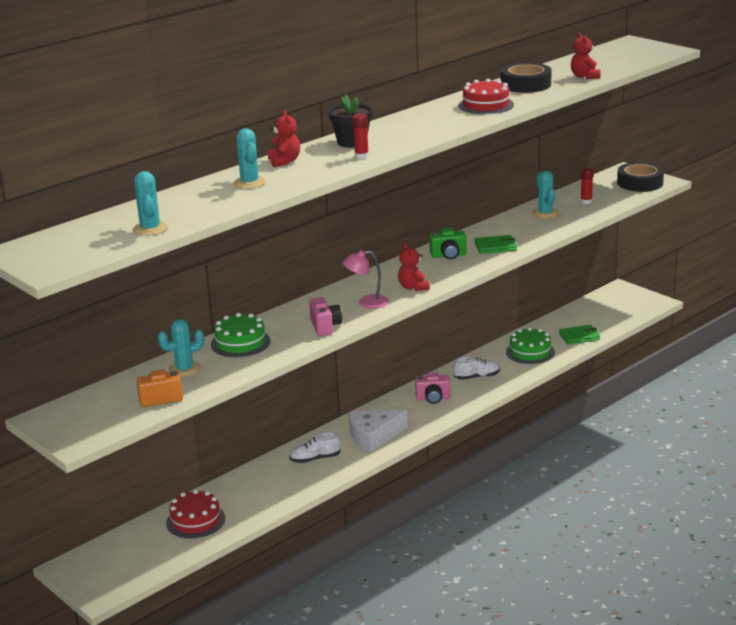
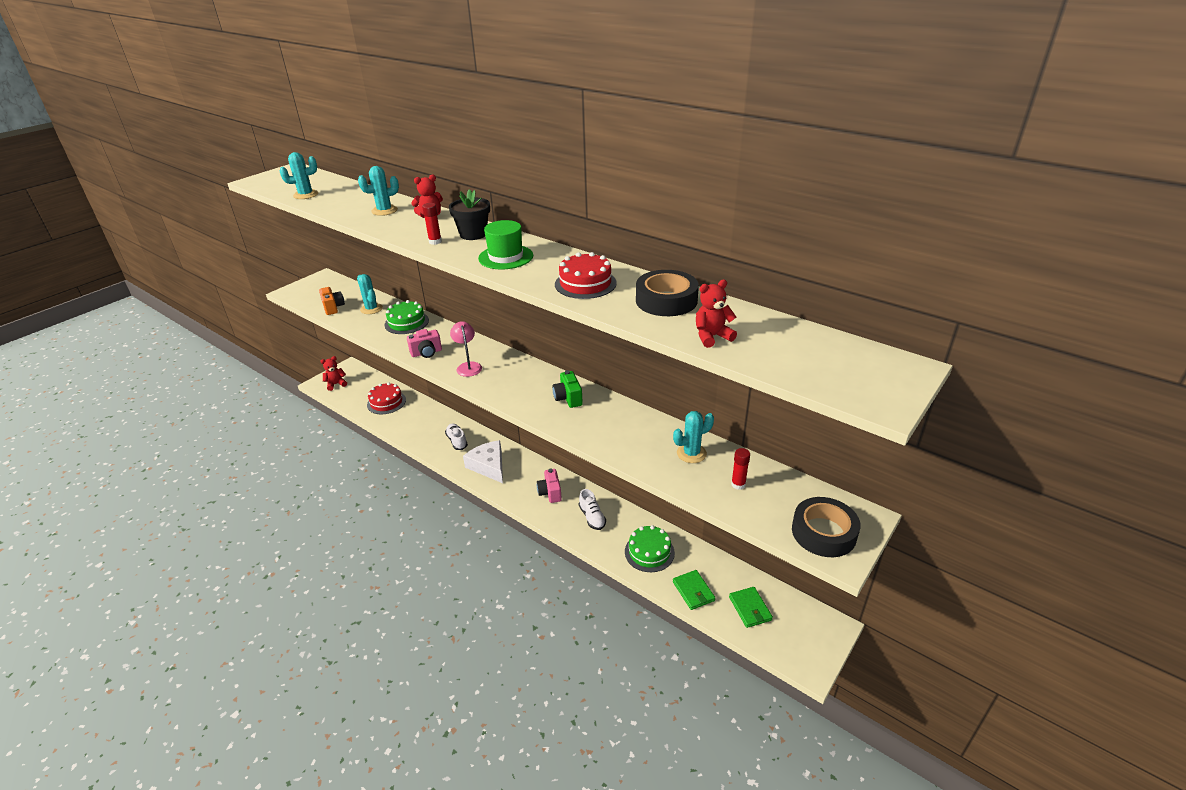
camera: 80 degrees right, 10 degrees up
(413, 287) = (497, 386): red teddy bear -> red teddy bear (336, 384)
(417, 130) = (506, 257): none -> green hat
(495, 247) = (592, 425): green wallet -> green wallet (750, 608)

